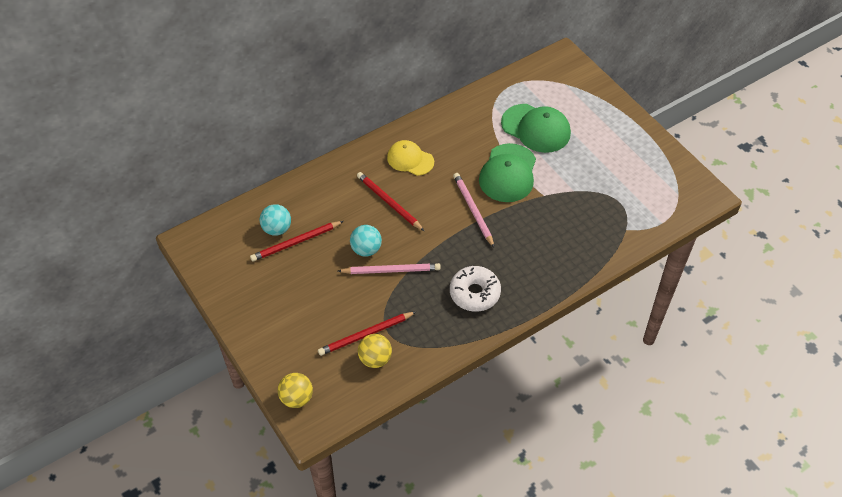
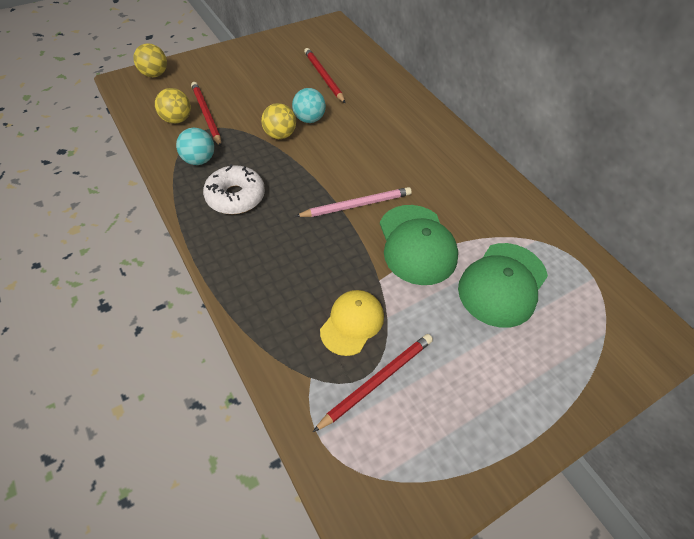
camera: 90 degrees right, 0 degrees up
(277, 229) = (340, 67): turquoise ball -> turquoise ball (199, 160)
(389, 202) = (370, 137): red pencil -> red pencil (377, 380)
(391, 270) = (280, 135): pink pencil -> yellow ball
(410, 159) = (433, 157): yellow cap -> yellow cap (352, 323)
(508, 173) = (416, 244): green cap -> green cap turned 120 degrees counterclockwise

